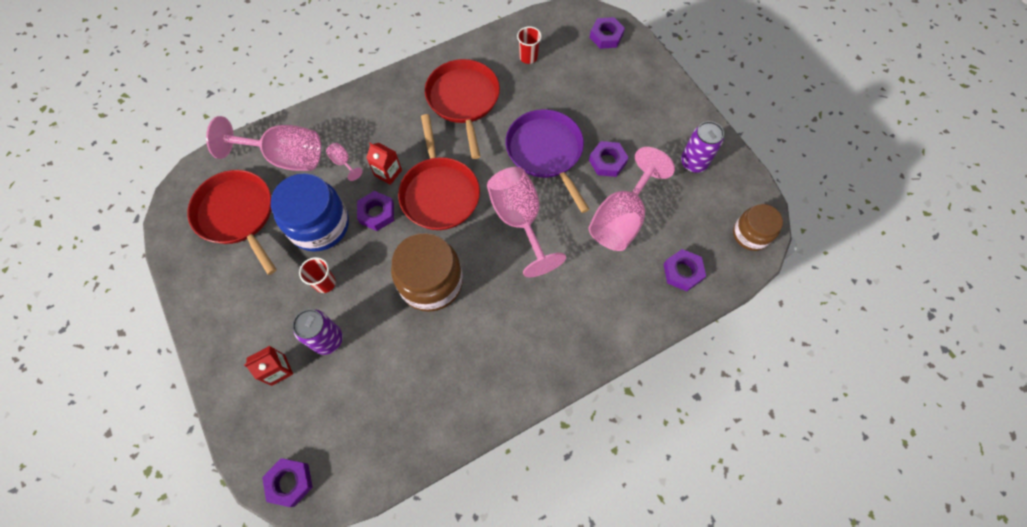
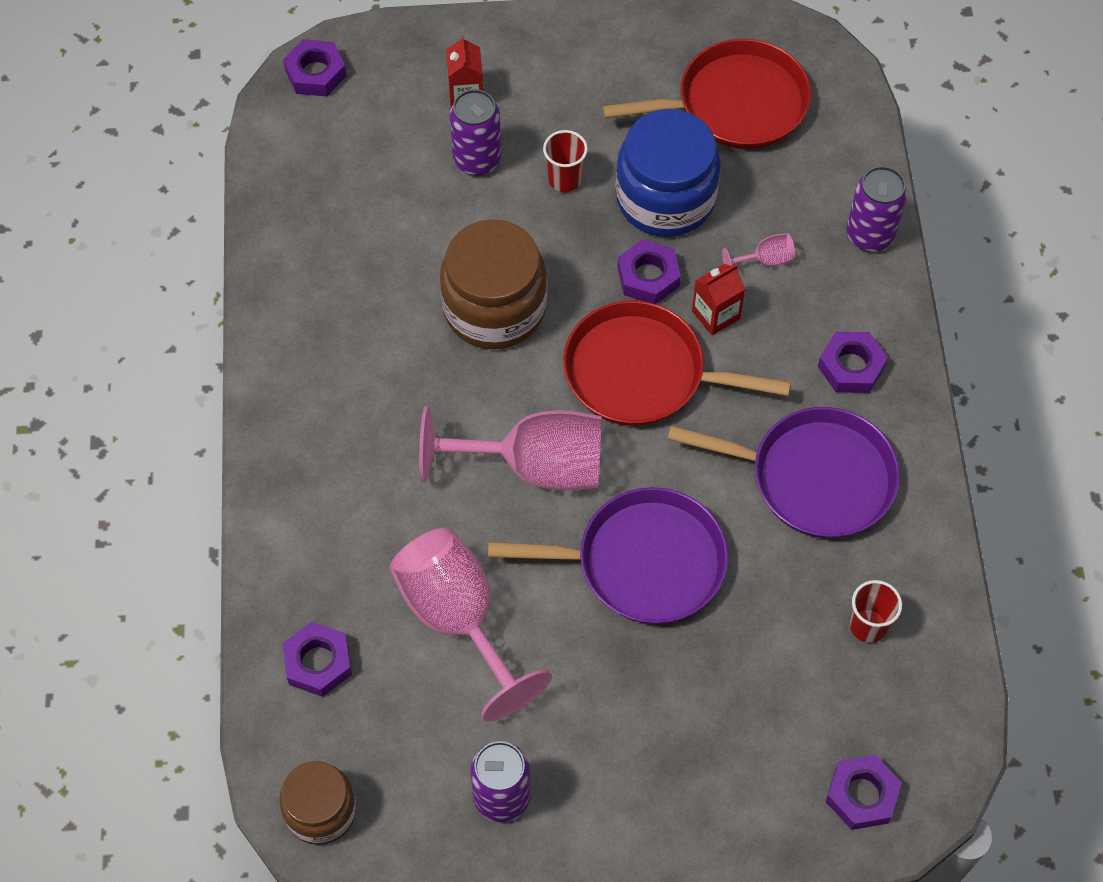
camera: 115 degrees right, 5 degrees down
(285, 157) = (812, 187): pink goblet -> none
(308, 122) = (870, 235): none -> purple can
(464, 100) = (814, 477): red pan -> purple pan
(607, 161) = (575, 652): purple nut -> purple nut (851, 367)

